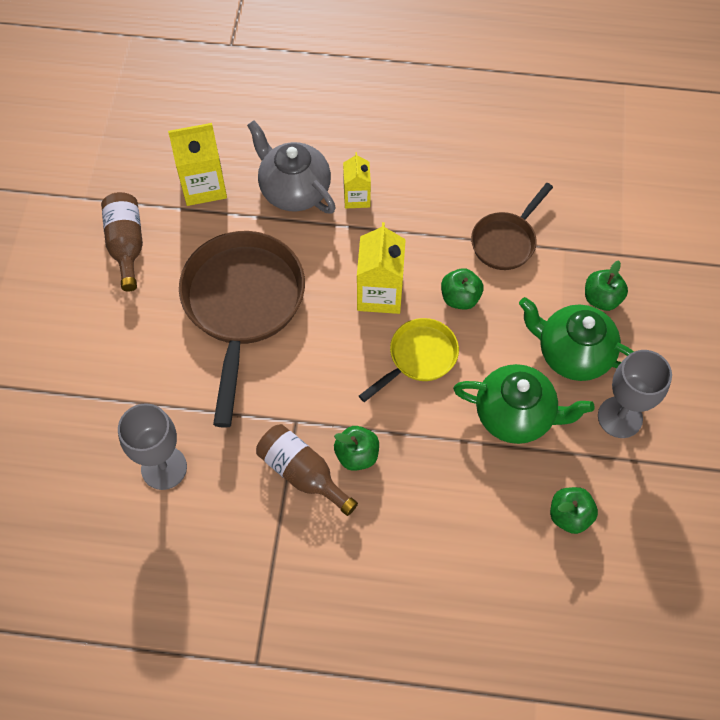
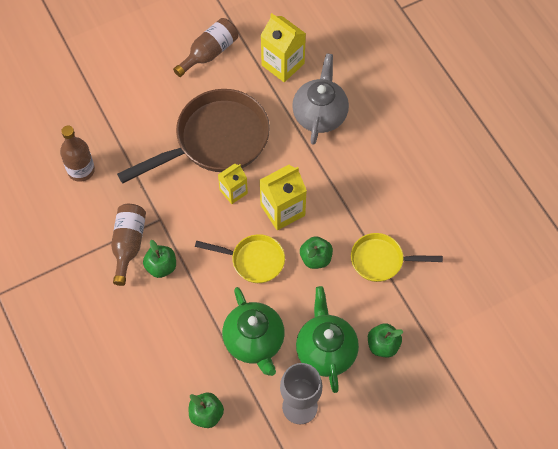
camera: 55 degrees right, 0 degrees up
(164, 468) = (81, 170): grey goblet -> brown bottle
(357, 197) = (343, 153): yellow carton -> yellow carton (233, 192)
(506, 241) = (381, 260): brown pan -> yellow pan

